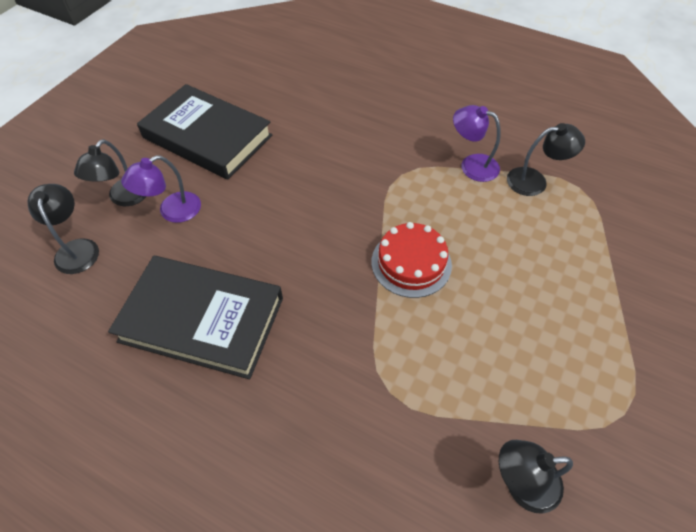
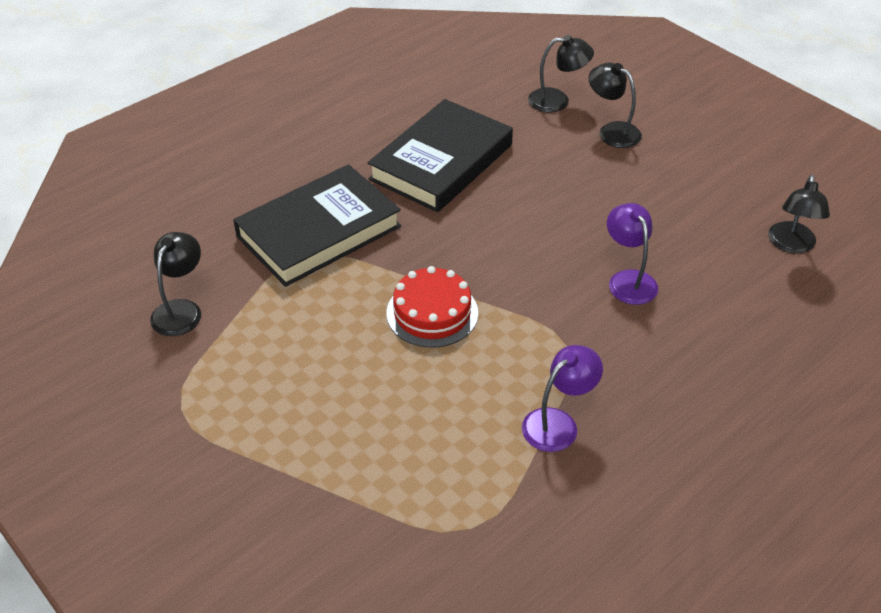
camera: 110 degrees right, 10 degrees down
(172, 211) = (580, 159): purple lamp -> purple lamp (628, 280)
(207, 136) = (690, 197): black book -> black book (319, 231)
(535, 181) = (502, 481): black lamp -> black lamp (791, 245)

